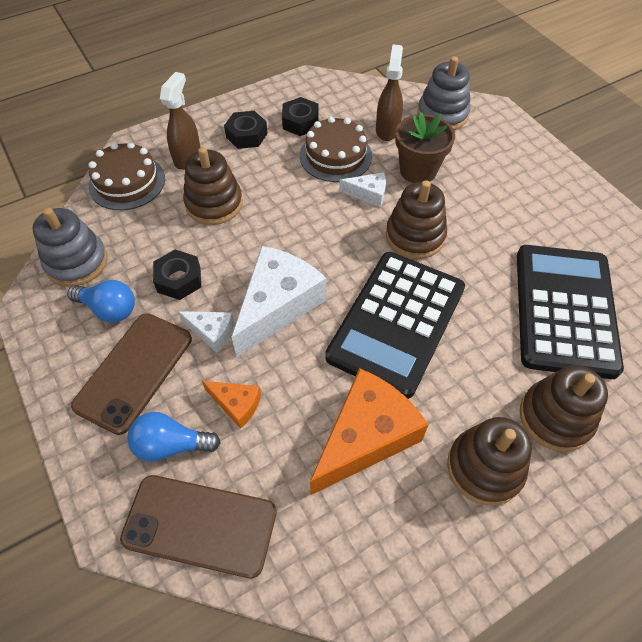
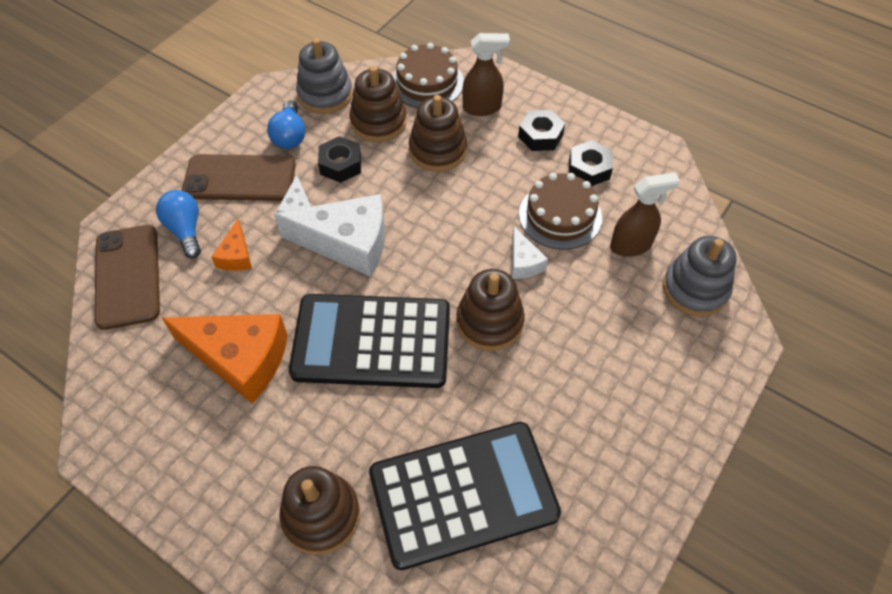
camera: 65 degrees right, 0 degrees up
(418, 170) = (587, 294): brown flower pot -> none
(485, 467) = (243, 464): brown stacking toy -> brown stacking toy (378, 122)

